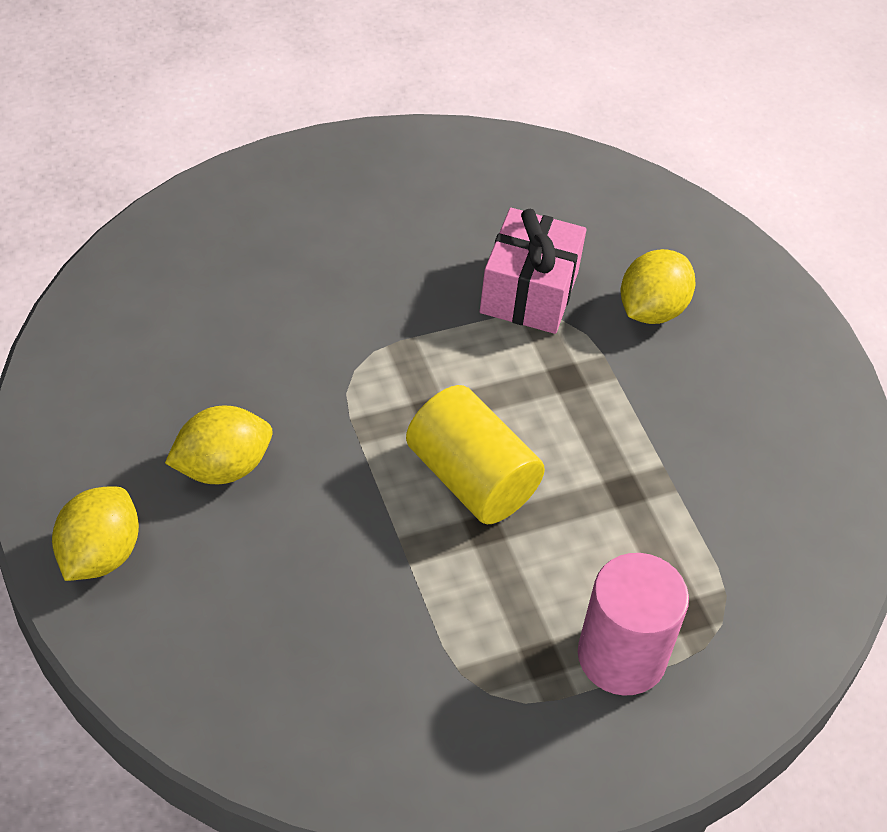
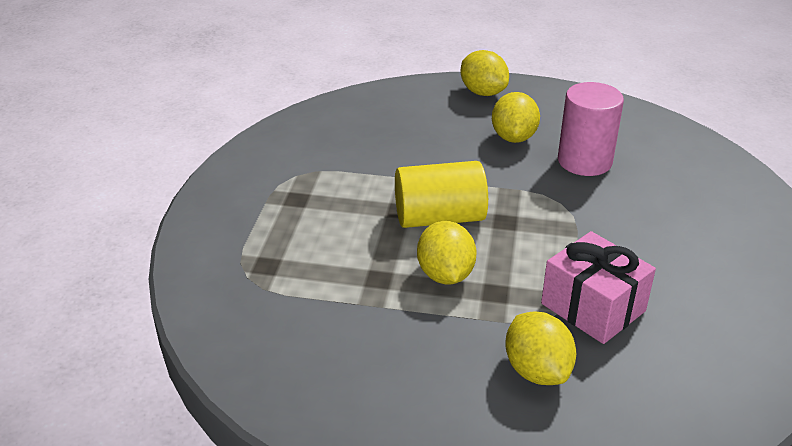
camera: 125 degrees right, 15 degrees down
(572, 431) = (445, 275): none -> yellow lemon
(621, 656) = (268, 227): pink cylinder -> pink cylinder (584, 161)

